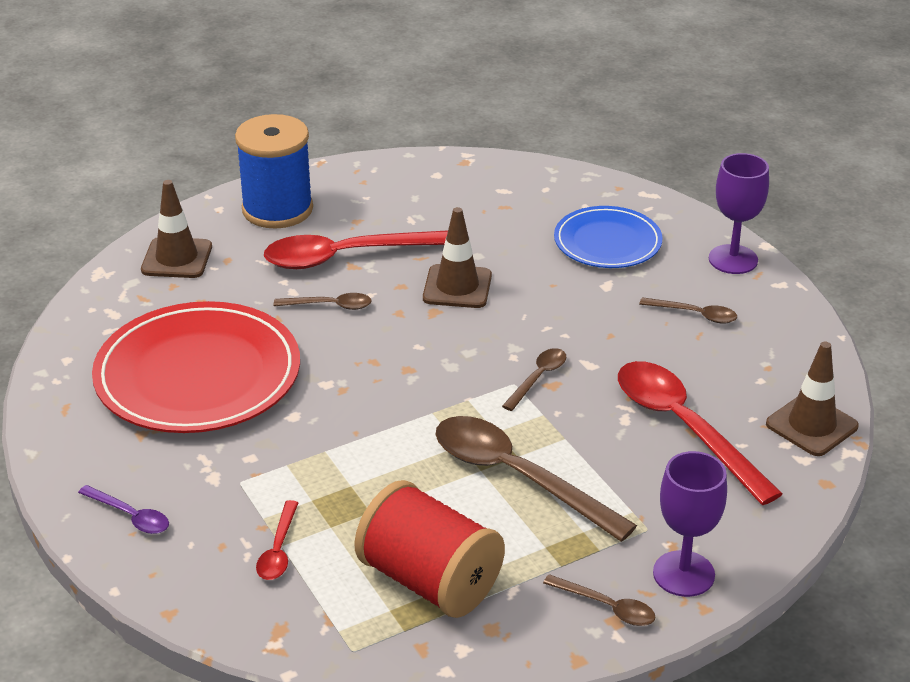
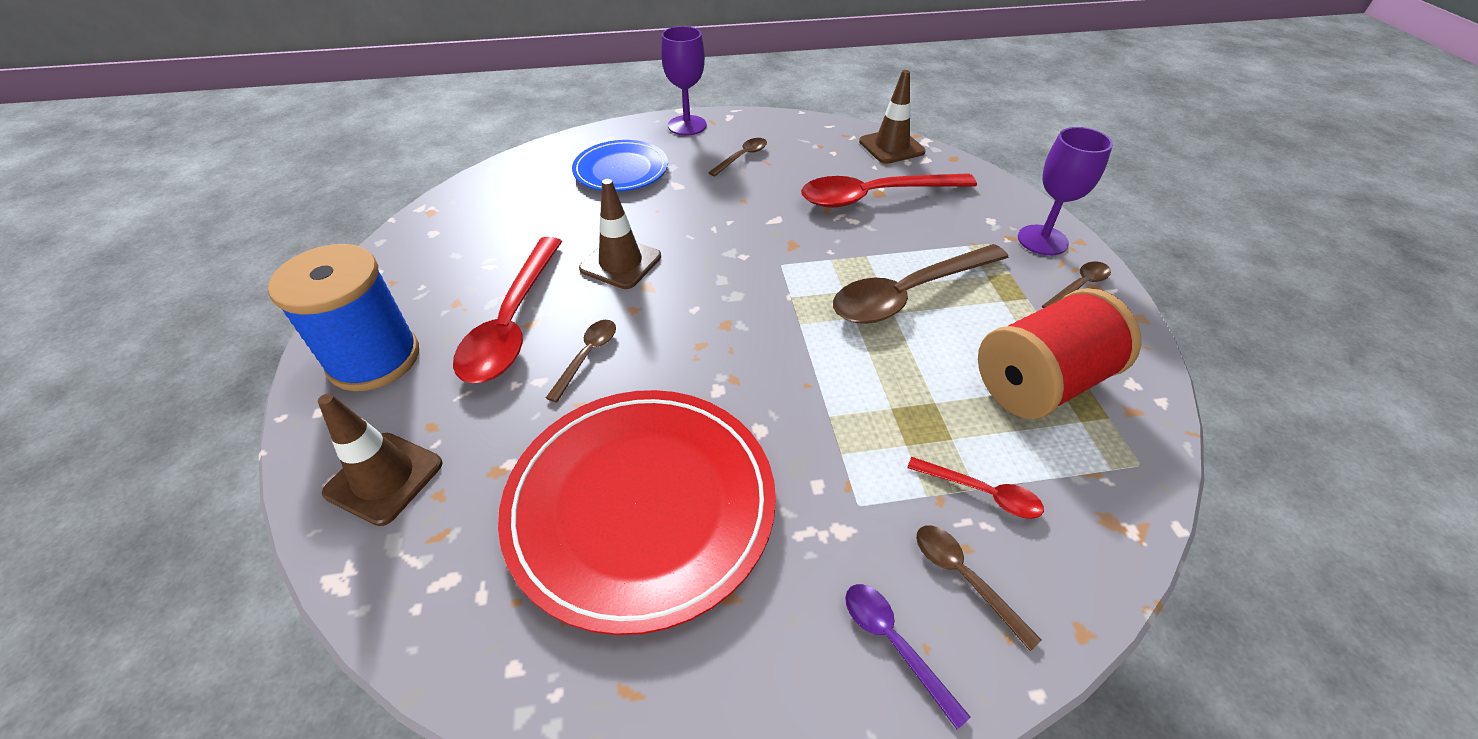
camera: 70 degrees left, 10 degrees up
(130, 516) = (893, 644): purple spoon -> purple spoon turned 90 degrees counterclockwise
(538, 378) = (780, 250): brown spoon -> brown spoon (964, 578)

